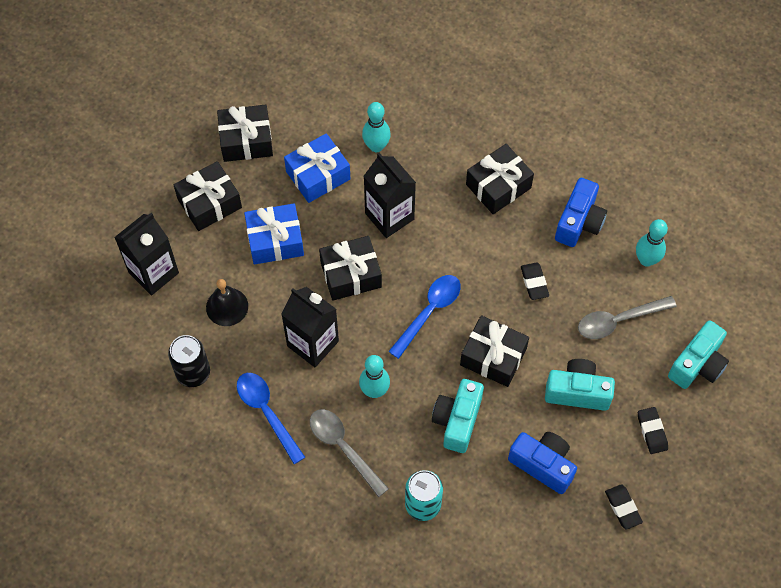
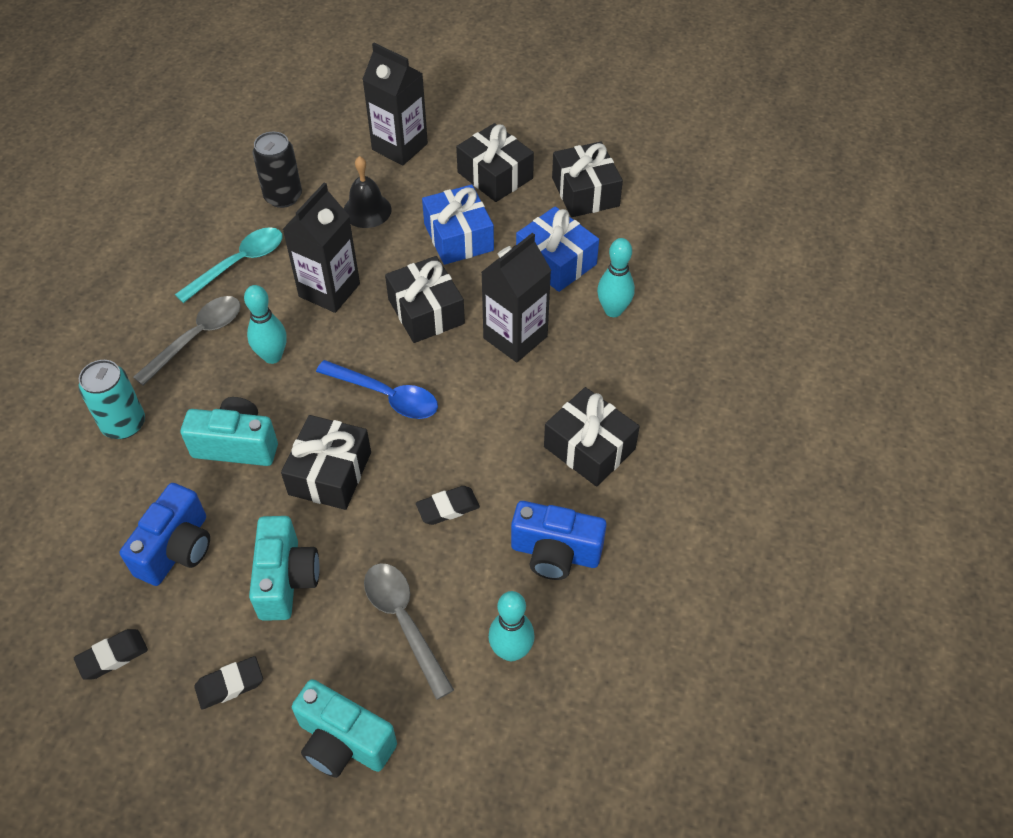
camera: 80 degrees right, 10 degrees down
(267, 413) = (239, 264): blue spoon -> turquoise spoon

